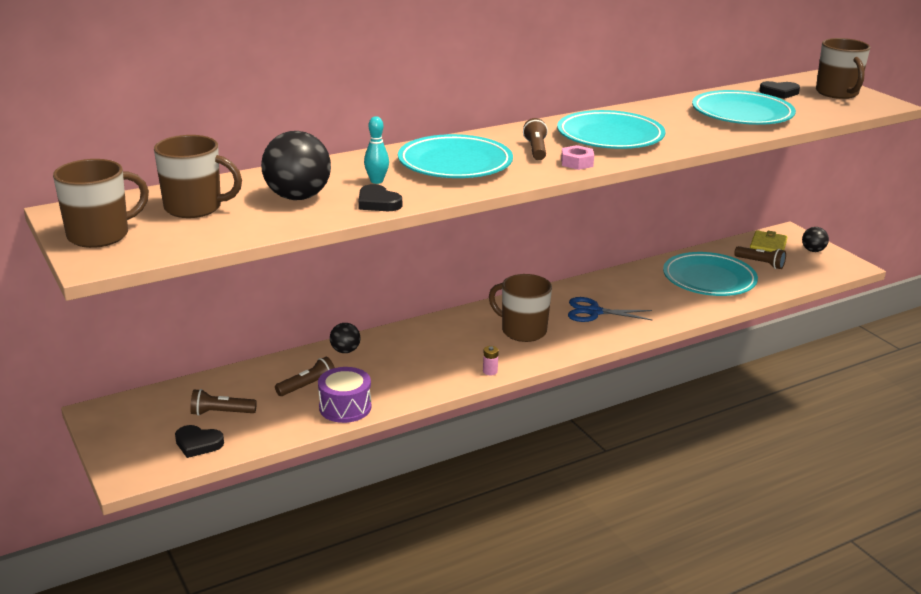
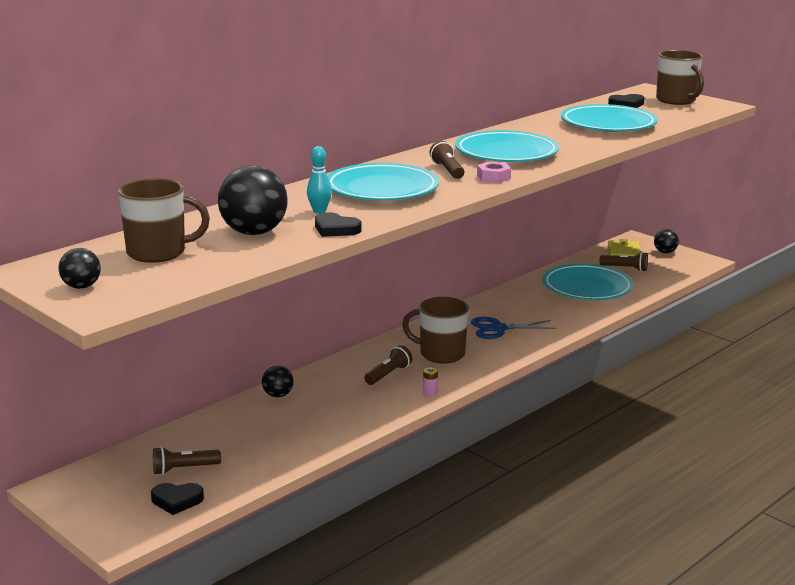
camera: 15 degrees left, 5 degrees down
(100, 235) = (81, 287): brown mug -> black ball
(308, 386) = (259, 432): brown flashlight -> brown flashlight (388, 374)
(345, 407) = (307, 445): purple drum -> none

